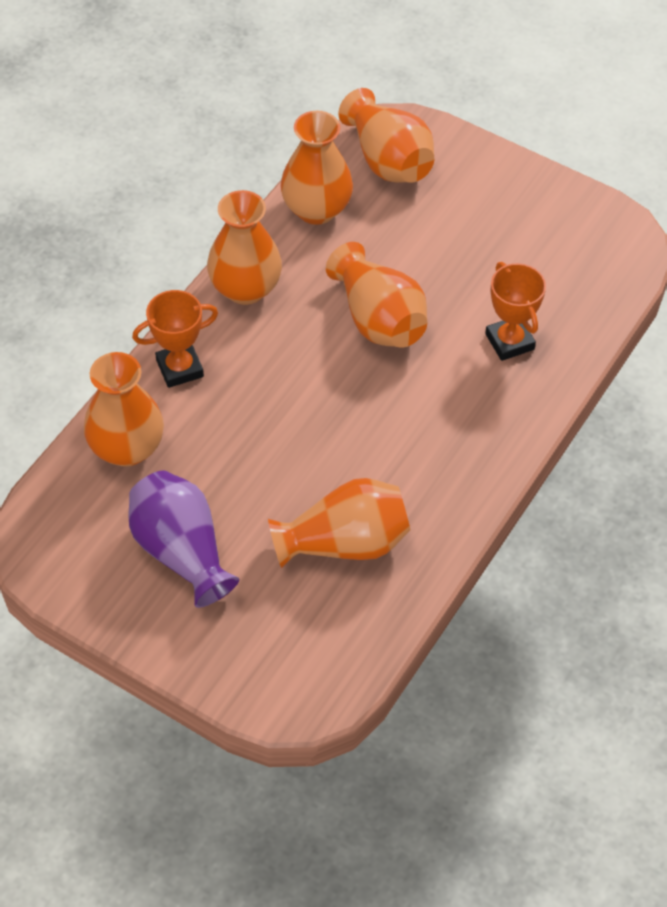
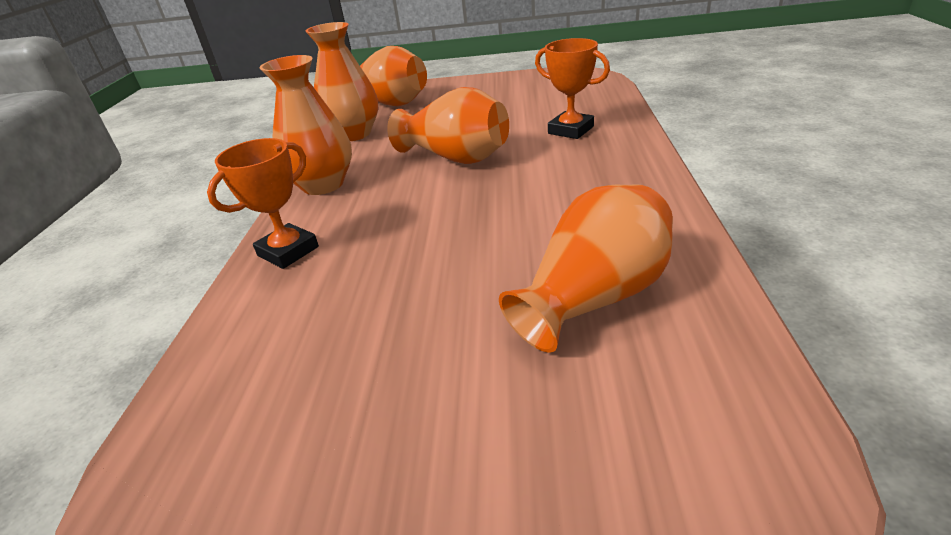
camera: 25 degrees left, 20 degrees down
(127, 448) = (257, 338): orange vase -> none
(181, 551) = (399, 409): purple vase -> none

